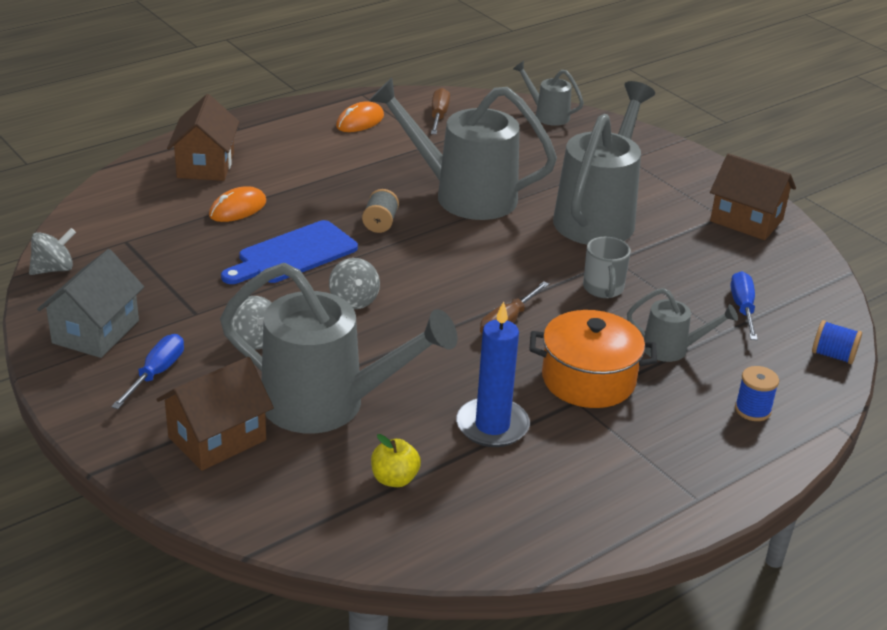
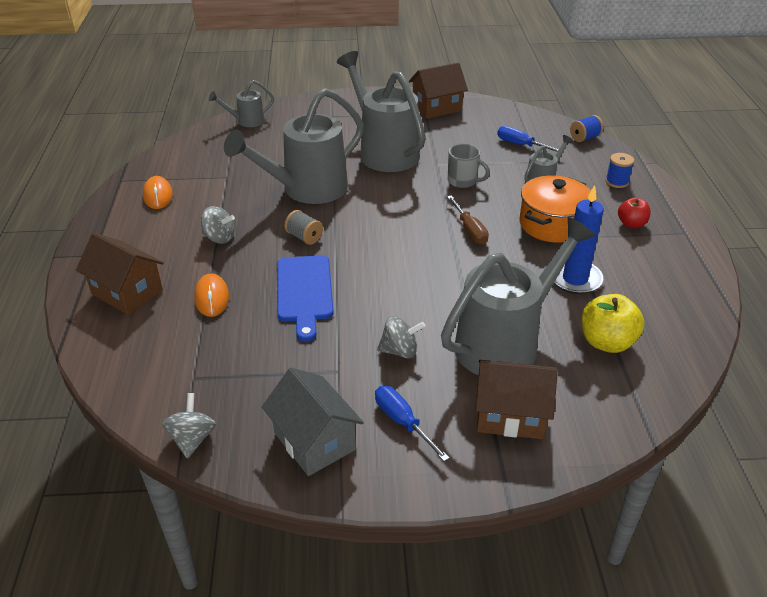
camera: 55 degrees left, 5 degrees up
(217, 438) = (510, 415): brown house -> brown house turned 75 degrees counterclockwise
(354, 300) = (390, 285): grey spinning top -> grey spinning top (219, 238)
(394, 479) = (606, 342): yellow apple -> yellow apple, size x1.59
(438, 116) = (194, 161): brown screwdriver -> none
(663, 445) = (631, 224): none -> red apple

